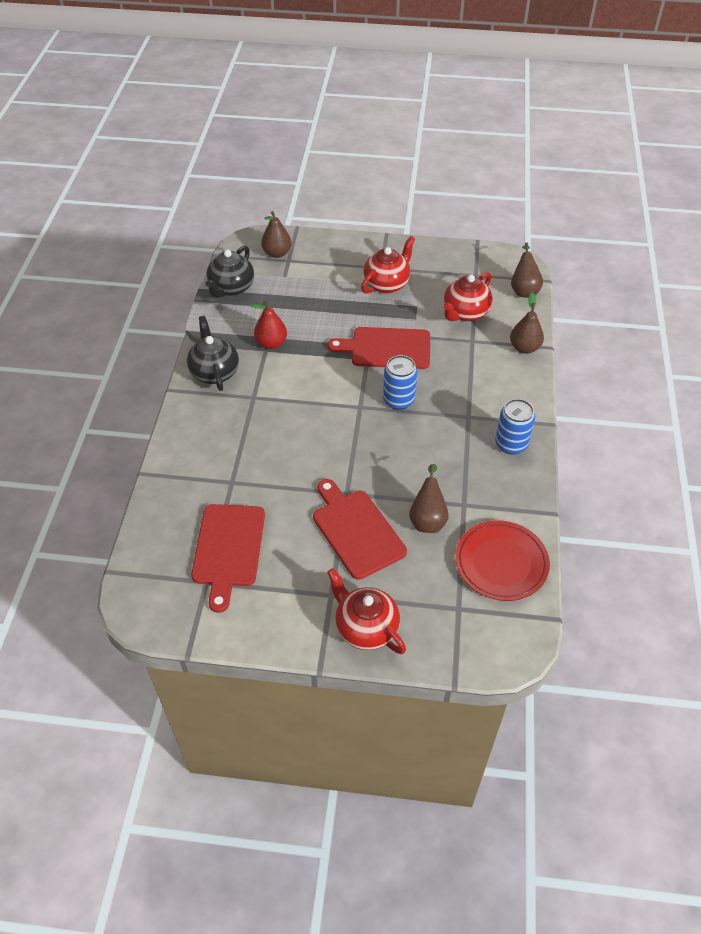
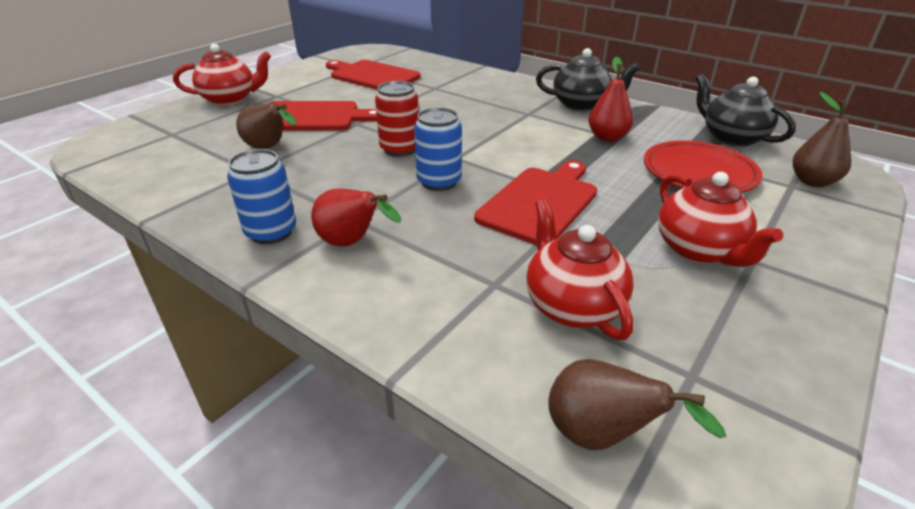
camera: 120 degrees right, 15 degrees down
(370, 442) = (400, 149): none -> red can
(489, 405) = (352, 243): none -> red pear
(501, 563) = (164, 166): red plate -> red plate (699, 172)
(524, 348) = (424, 338): brown pear -> none

